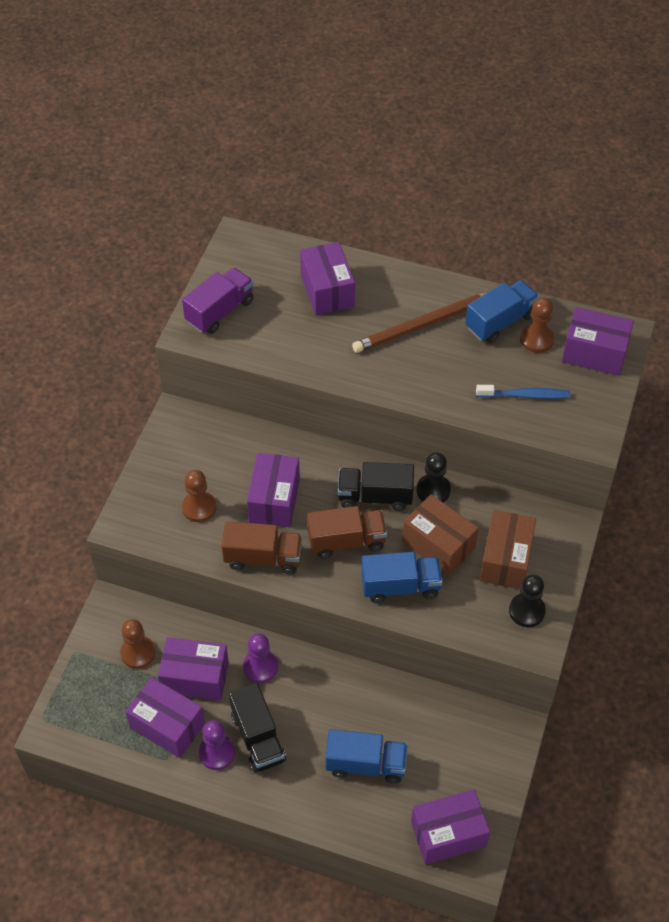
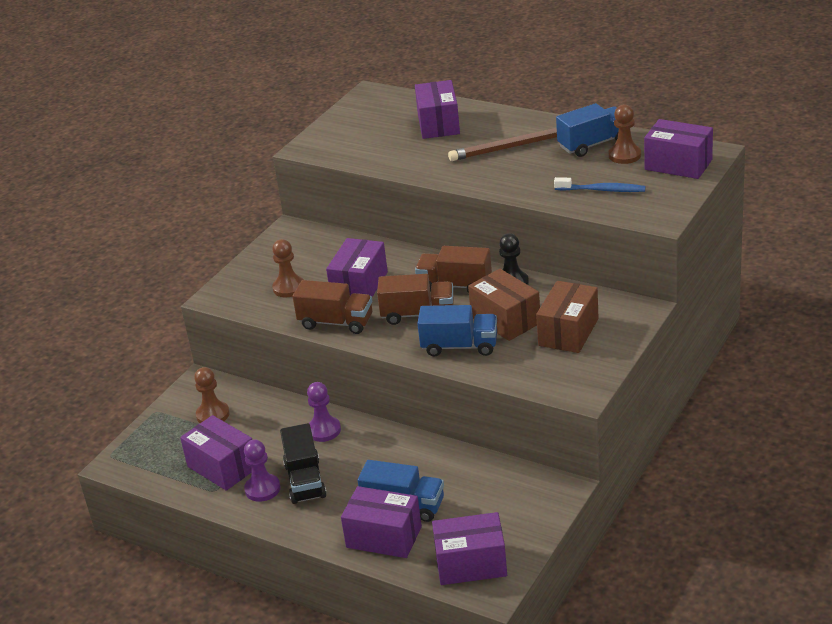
camera: 15 degrees right, 20 degrees down
(195, 677) = (260, 434): purple box -> purple box (384, 537)
(220, 311) = (337, 136): purple truck -> none
(375, 496) = (455, 285): black truck -> brown truck
(526, 611) = (579, 368): black pawn -> none

